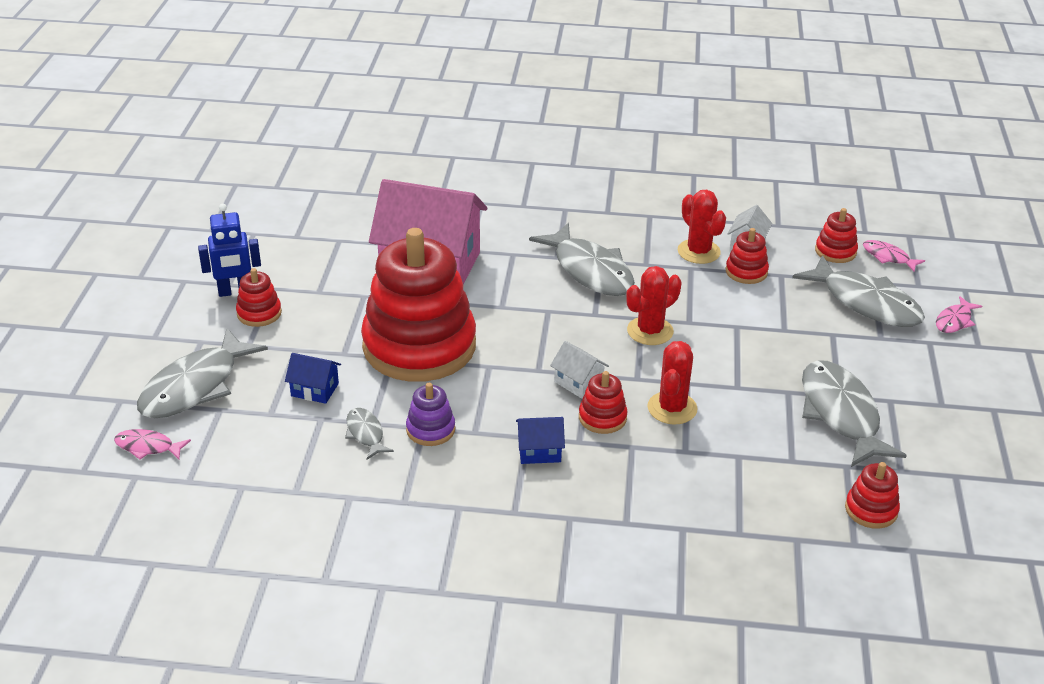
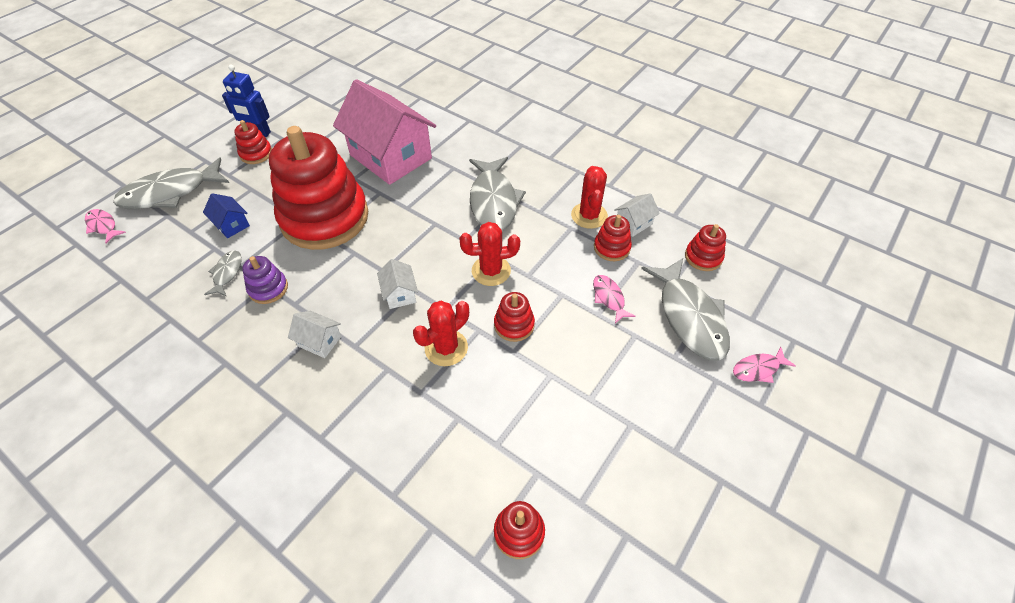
camera: 30 degrees right, 15 degrees up
(539, 451) = (319, 341): blue house -> white house
(602, 418) = (388, 332): red stacking toy -> red stacking toy (514, 325)
(840, 414) = (576, 418): grey fish -> none
(888, 257) = (746, 280): pink fish -> pink fish (609, 298)

